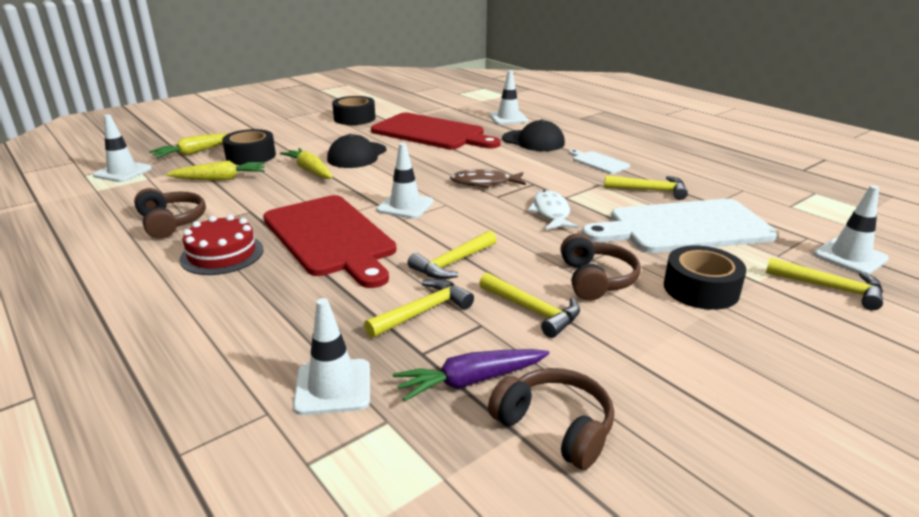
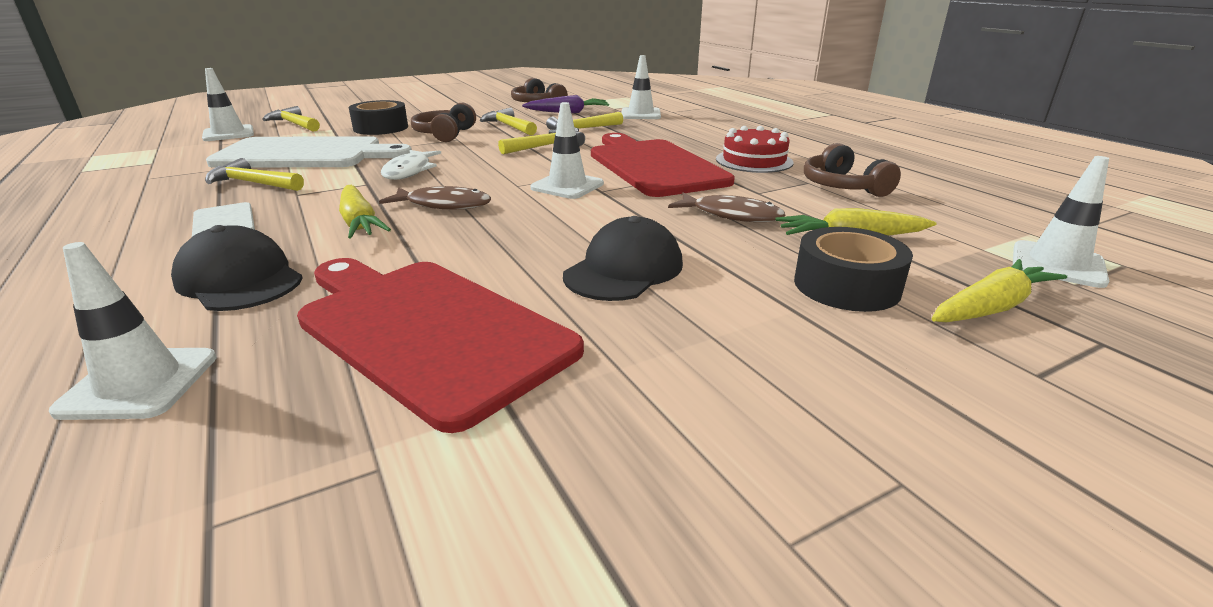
camera: 170 degrees left, 0 degrees up
(284, 189) = (731, 215): none -> brown fish
(310, 170) = (706, 242): yellow carrot -> yellow carrot (359, 222)
(354, 118) = (629, 442): black tape -> none

